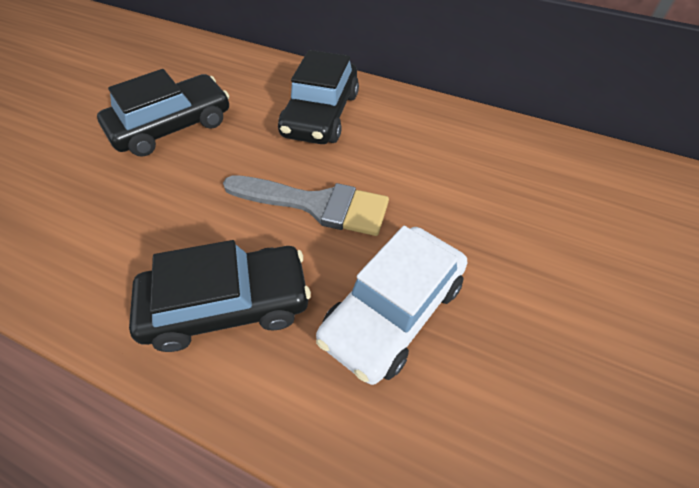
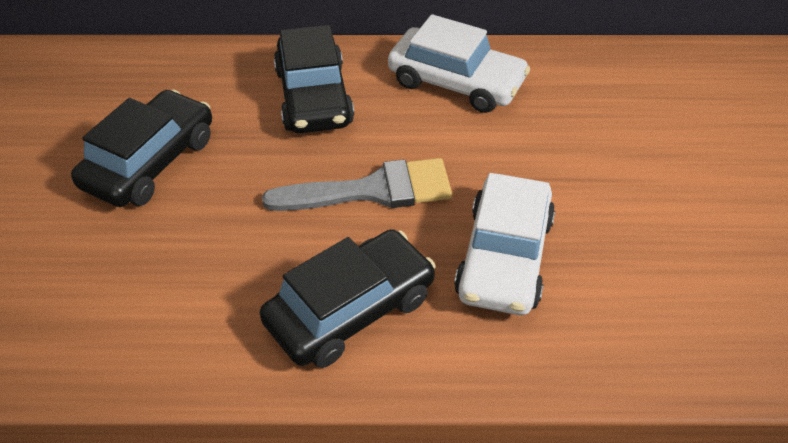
camera: 25 degrees left, 5 degrees down
(443, 137) = (456, 82): none -> white car

